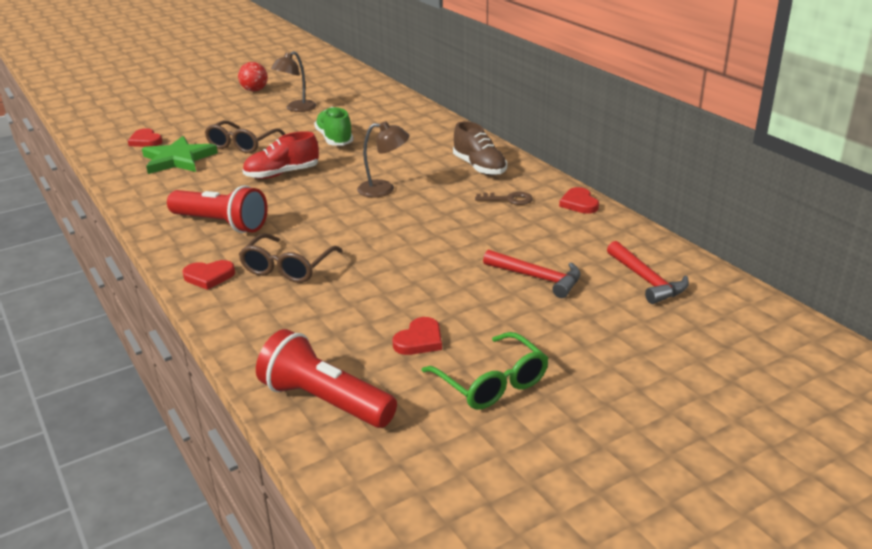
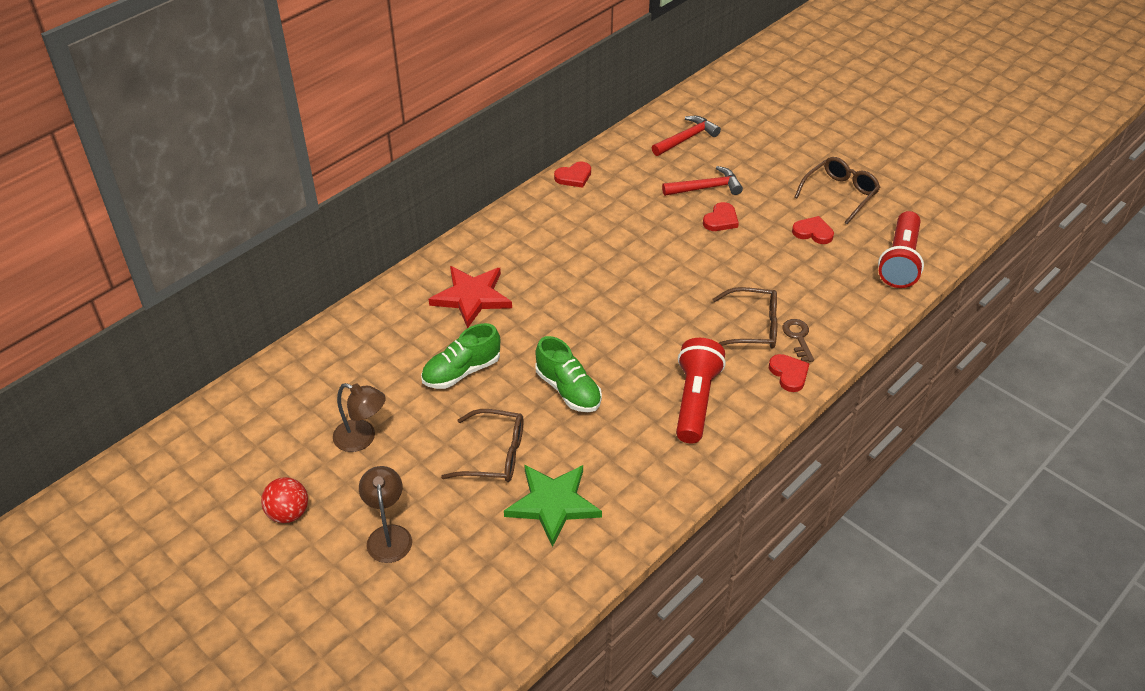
camera: 105 degrees left, 15 degrees up
(145, 141) = (502, 568): red heart -> red heart (721, 220)
(282, 174) = (568, 390): red shoe -> green shoe
(384, 189) = (582, 301): brown lamp -> brown lamp (388, 535)
(417, 147) = (472, 297): none -> red star
(479, 167) = (513, 244): brown shoe -> none
(491, 383) = (840, 194): green glasses -> brown glasses
(509, 199) = (579, 217): brown key -> brown key (798, 337)
(537, 278) = (705, 188): red hammer -> red hammer turned 60 degrees clockwise

